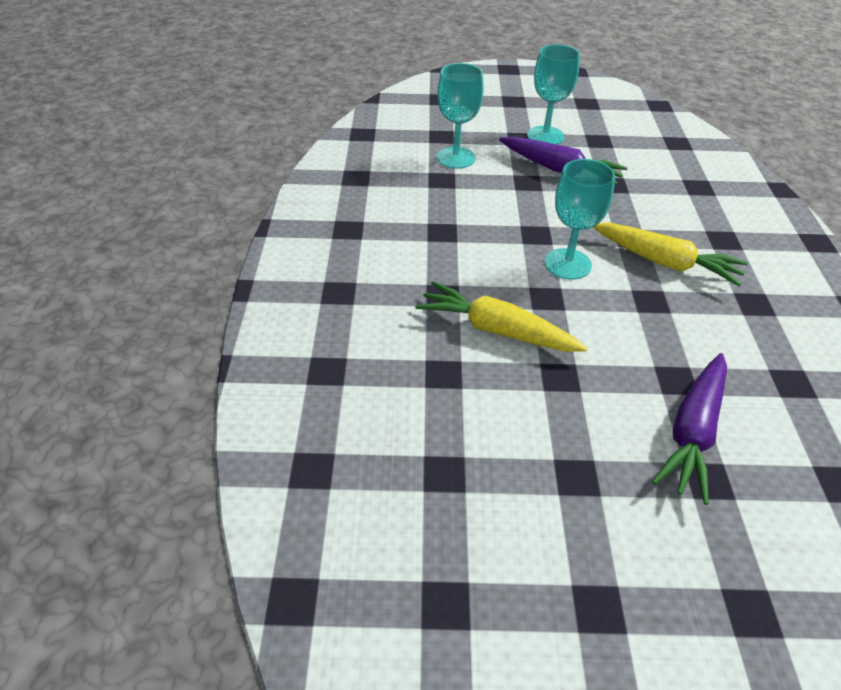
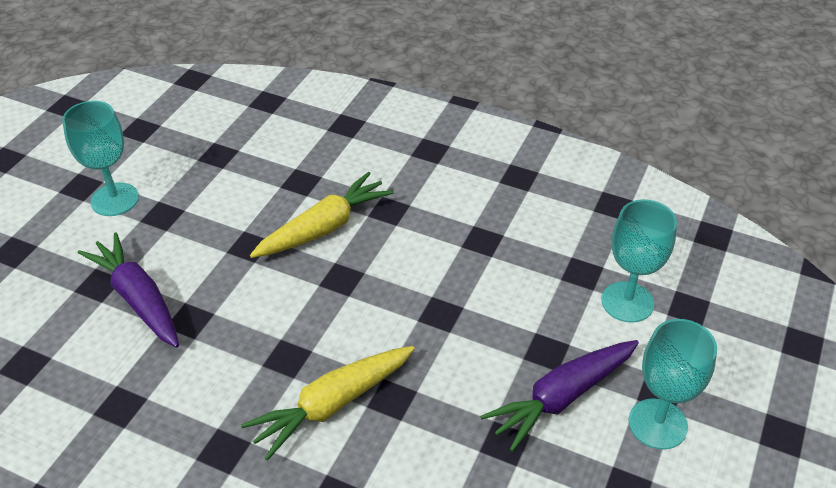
camera: 115 degrees right, 0 degrees up
(567, 264) = (378, 316): turquoise goblet -> turquoise goblet (114, 199)

